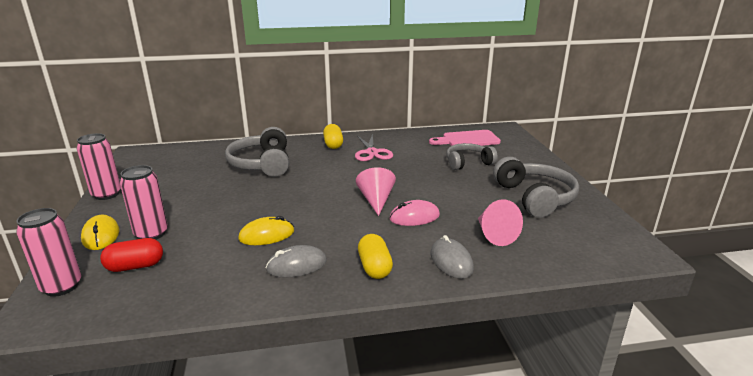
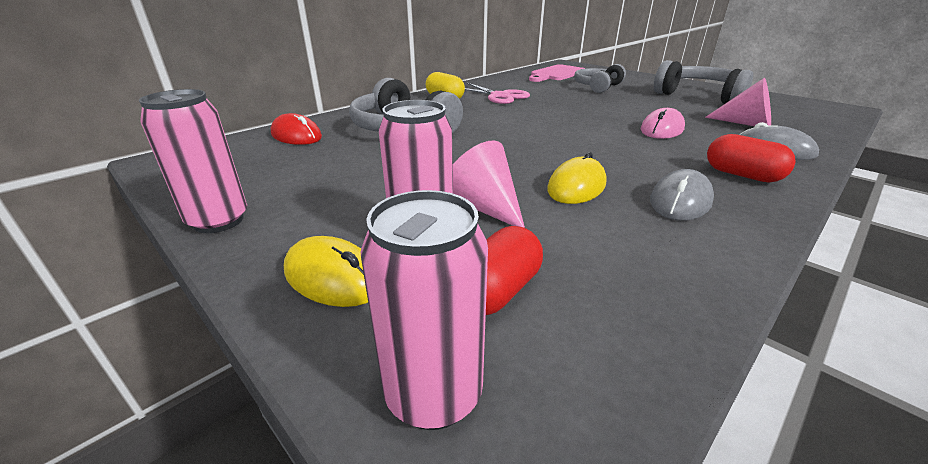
camera: 35 degrees left, 5 degrees up
(206, 153) = (296, 136): none -> red mouse
(374, 267) = (742, 175): yellow capsule -> red capsule
(376, 200) = (599, 127): pink cone -> pink cone (484, 207)

